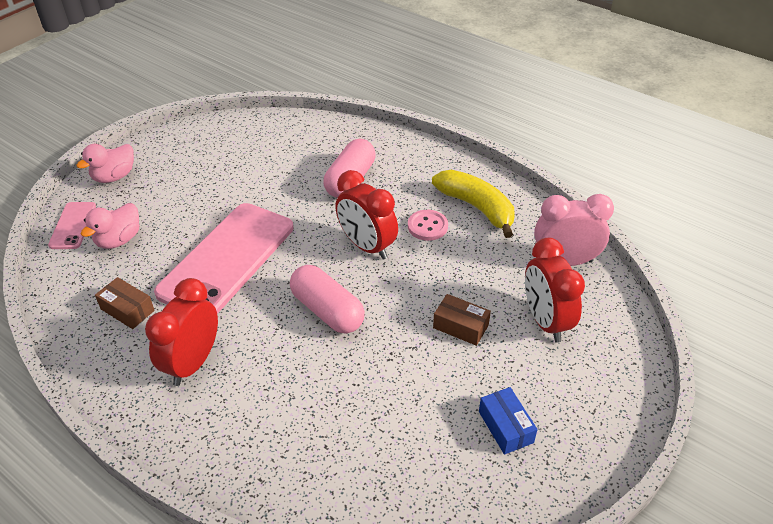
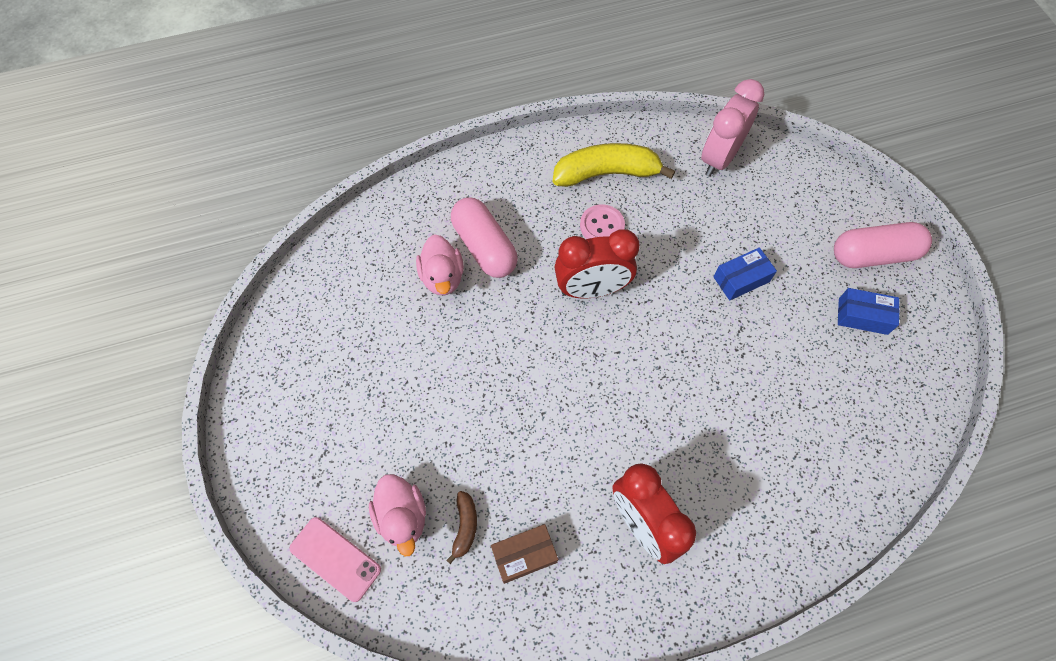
camera: 55 degrees left, 20 degrees up
(114, 177) = (279, 474): pink duck -> pink duck (442, 277)
(130, 271) = (465, 527): none -> brown banana
(227, 259) = (518, 421): pink phone -> none
(327, 311) = (653, 370): pink capsule -> pink capsule (873, 255)
(460, 326) = (741, 279): brown box -> blue box
(545, 321) = (774, 217): red clock -> none

